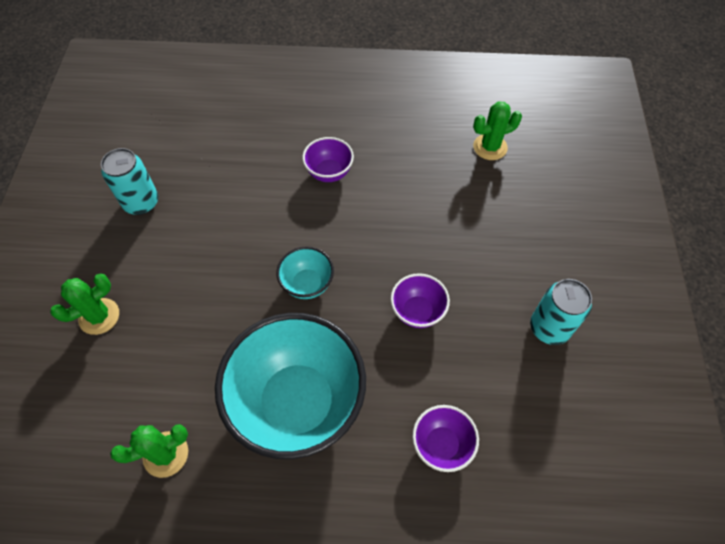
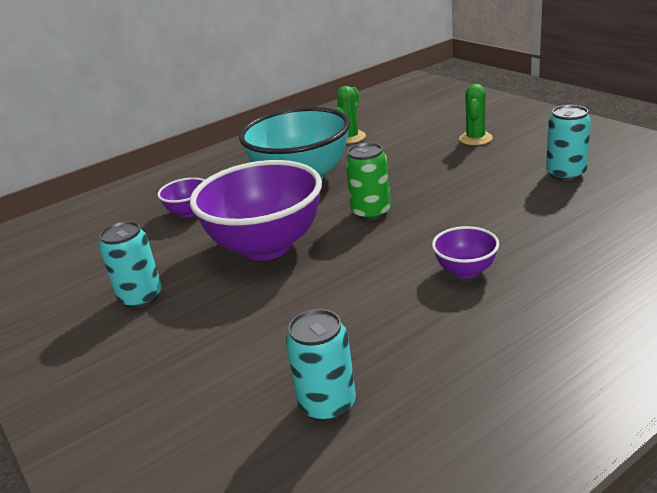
camera: 145 degrees right, 30 degrees down
(307, 284) = (371, 212): turquoise bowl -> green can
(417, 311) = (267, 246): purple bowl -> purple bowl, size x2.22
(490, 147) = (327, 404): green cactus -> turquoise can

